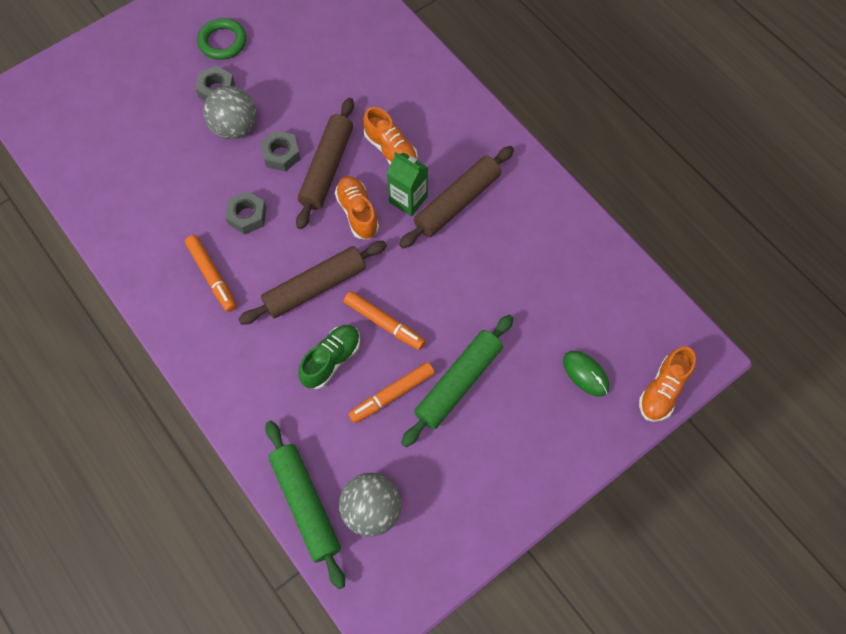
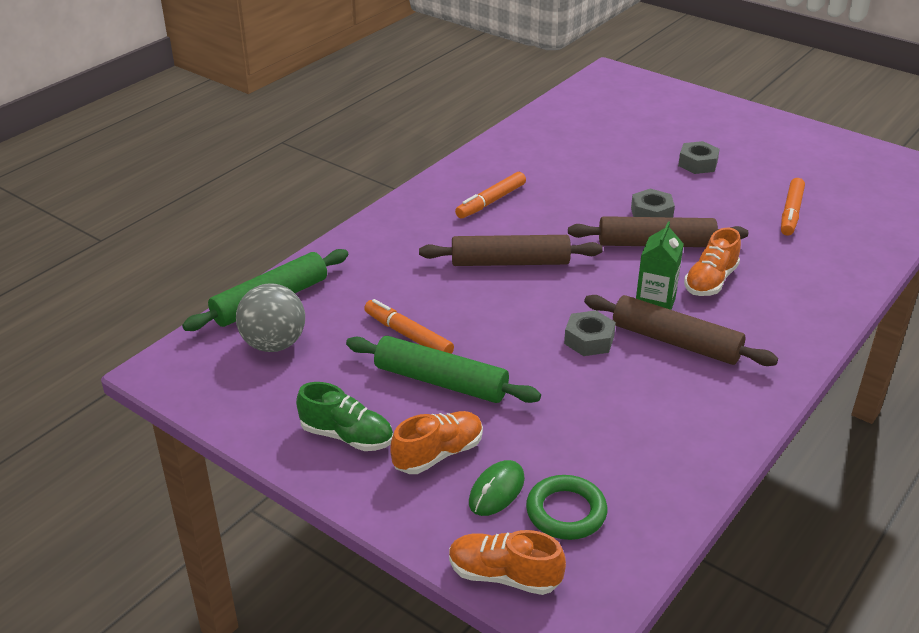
camera: 75 degrees right, 30 degrees down
(222, 42) = (756, 156): green ring -> green ring (566, 512)
(235, 127) = (663, 181): grey ball -> none
(247, 216) = (567, 208): grey nut -> grey nut (589, 340)
(315, 287) = (510, 262): brown rolling pin -> brown rolling pin turned 45 degrees counterclockwise
(331, 360) = (432, 288): green shoe -> green shoe (347, 436)
(357, 213) = (614, 273): orange shoe -> orange shoe (438, 454)
(384, 323) = (491, 315): orange marker -> orange marker (791, 213)

